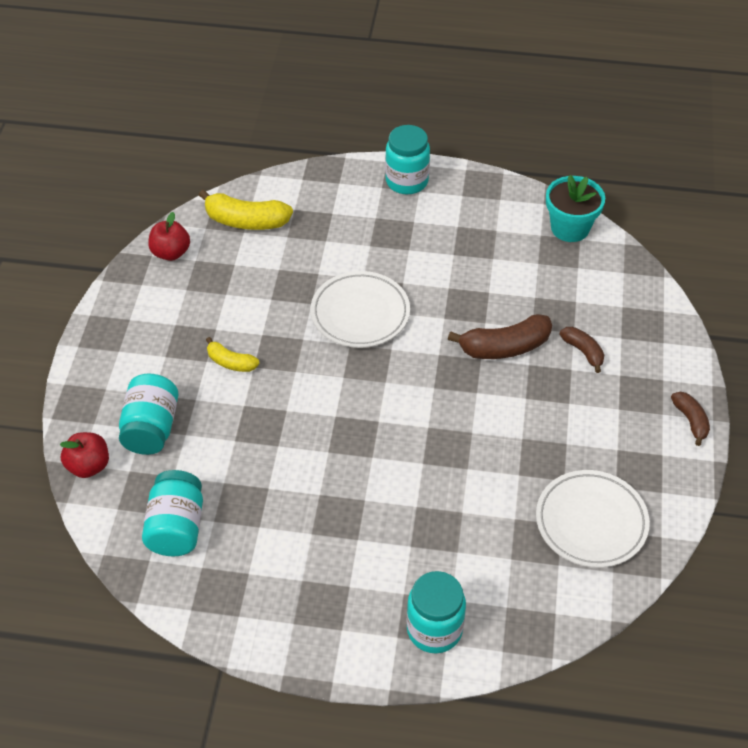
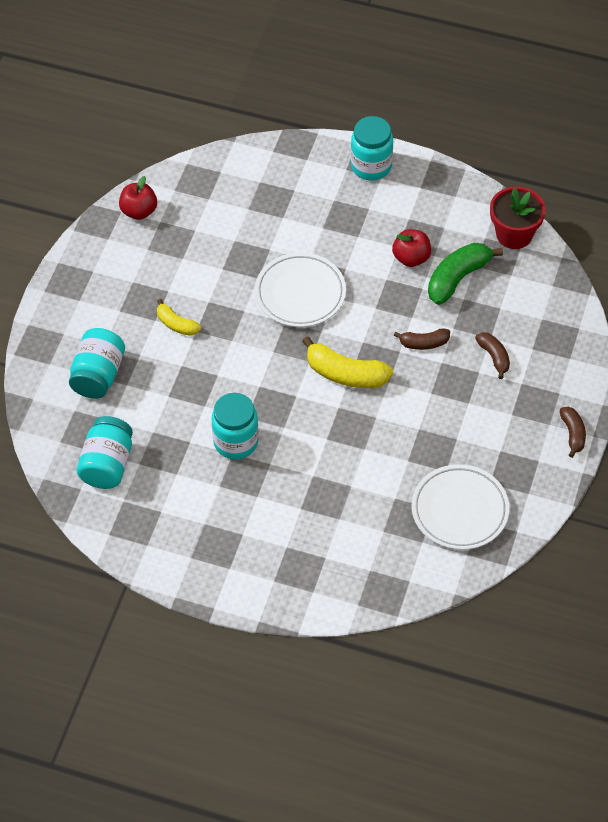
camera: 10 degrees right, 5 degrees up
(88, 466) = (40, 401): red apple -> red apple (411, 258)
(246, 221) = (213, 188): yellow banana -> yellow banana (345, 374)
(434, 629) = (305, 579): turquoise jar -> turquoise jar (236, 442)
(504, 347) = (424, 343): brown banana -> brown banana, size x0.59
(523, 277) = (457, 278): none -> green banana
(570, 228) = (514, 234): turquoise flower pot -> red flower pot

